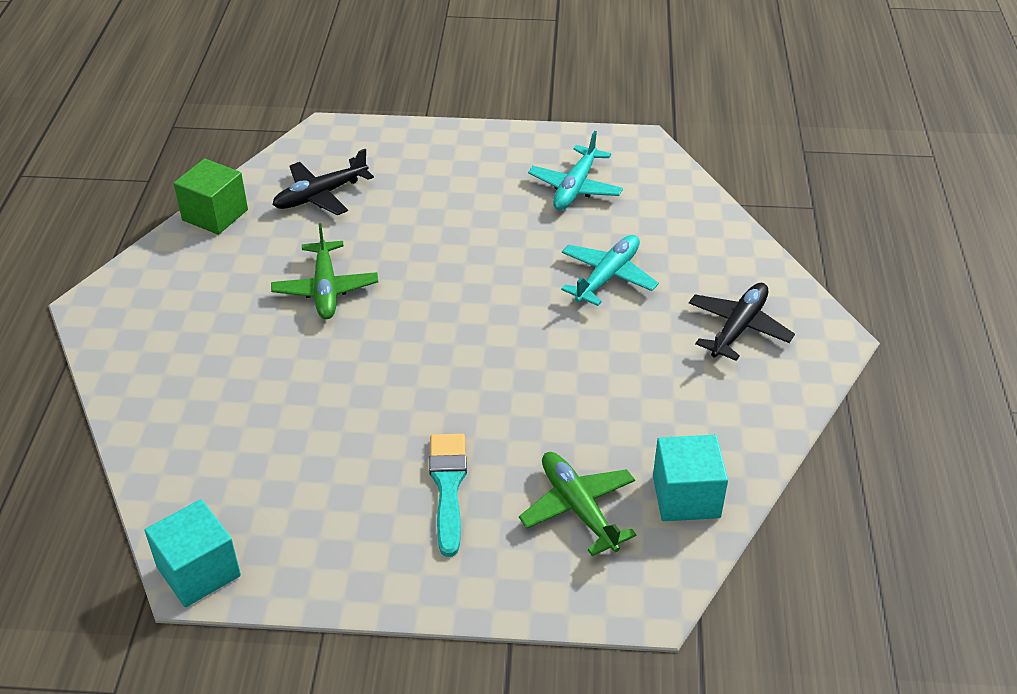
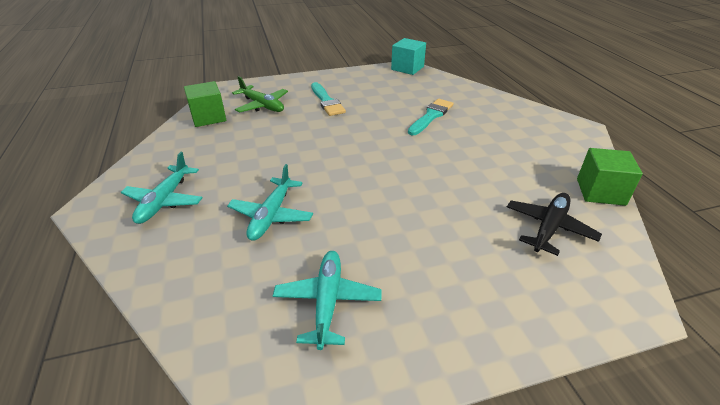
camera: 160 degrees right, 5 degrees down
(290, 391) = (431, 116): none -> turquoise brush
(326, 289) = (466, 163): green plane -> none
(686, 497) = (208, 117): turquoise cube -> green cube
(738, 328) = (165, 200): black plane -> turquoise plane

